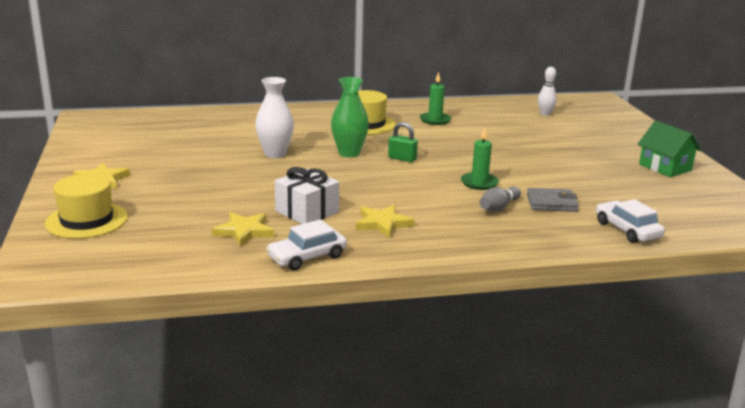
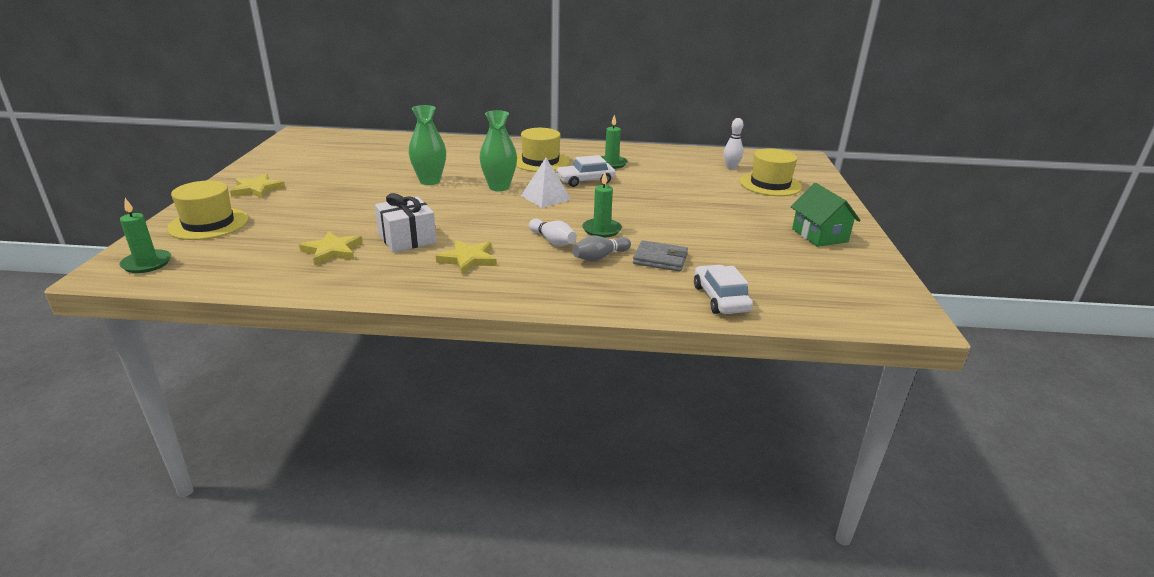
camera: 15 degrees right, 5 degrees up
(63, 266) = (147, 263): none -> green candle
(275, 154) = (430, 181): white vase -> green vase
(307, 257) = (365, 283): white car -> white car (585, 180)
(402, 158) = (545, 197): green padlock -> white pyramid
(444, 198) = (552, 241): none -> white bowling pin
(590, 126) = (770, 184): none -> yellow hat

